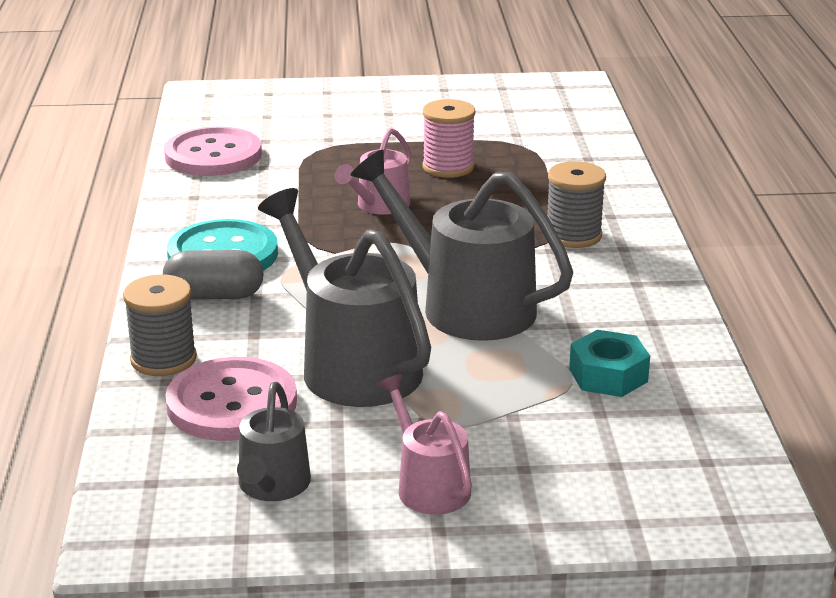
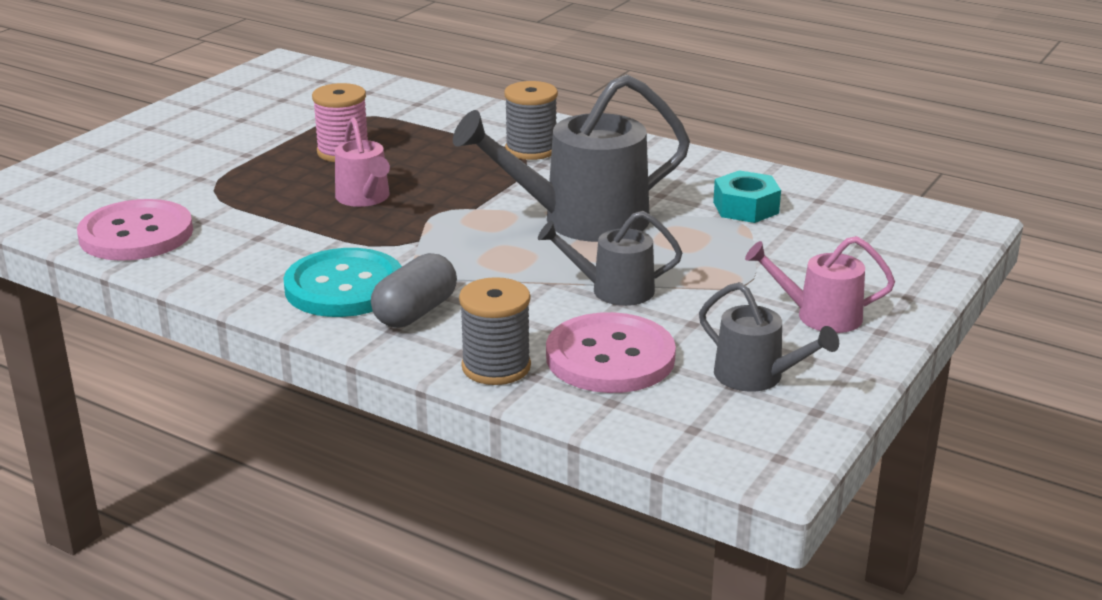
camera: 55 degrees left, 0 degrees up
(353, 365) = (614, 290): grey watering can -> grey watering can, size x0.54

